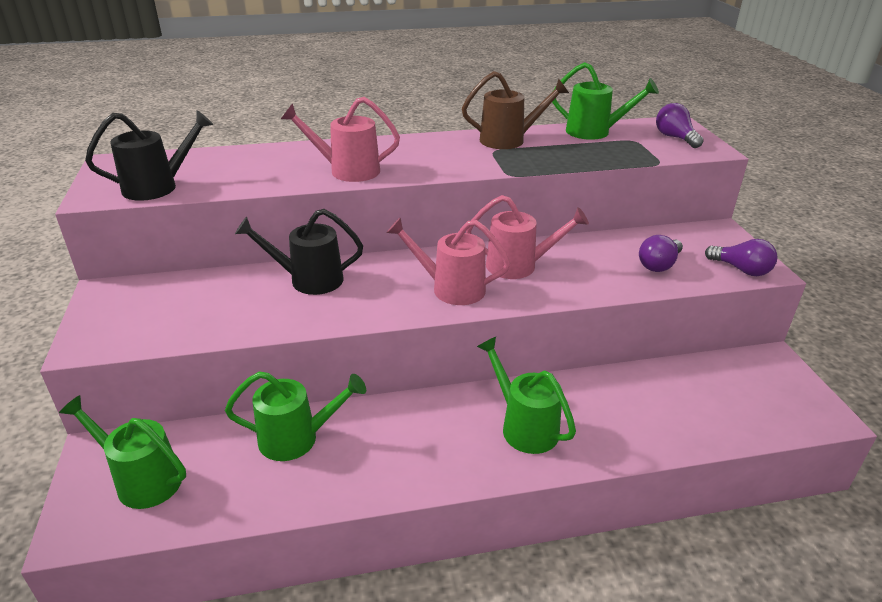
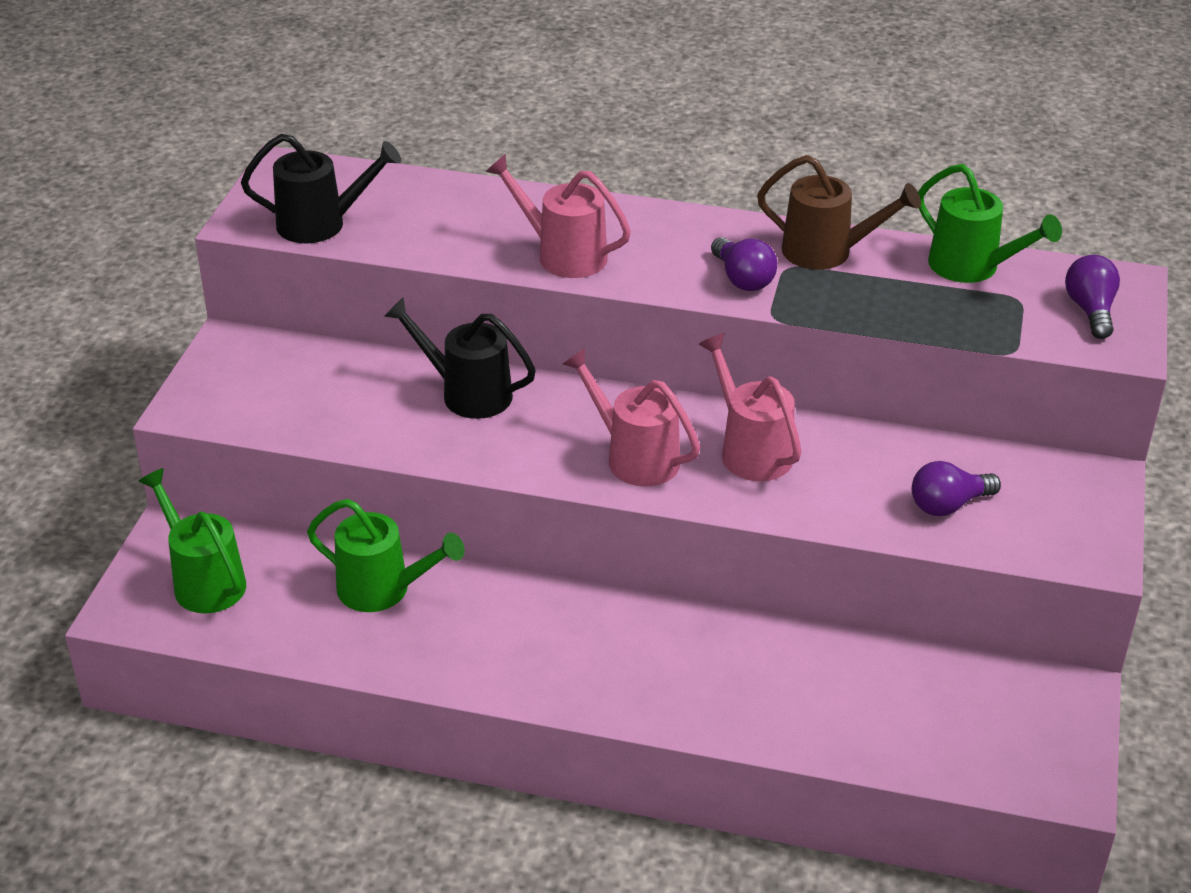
camera: 25 degrees right, 5 degrees up
(519, 266) = (750, 450): pink watering can -> pink watering can turned 150 degrees counterclockwise
(523, 426) = (654, 663): green watering can -> none
(741, 270) = (1064, 547): purple light bulb -> purple light bulb (742, 279)

